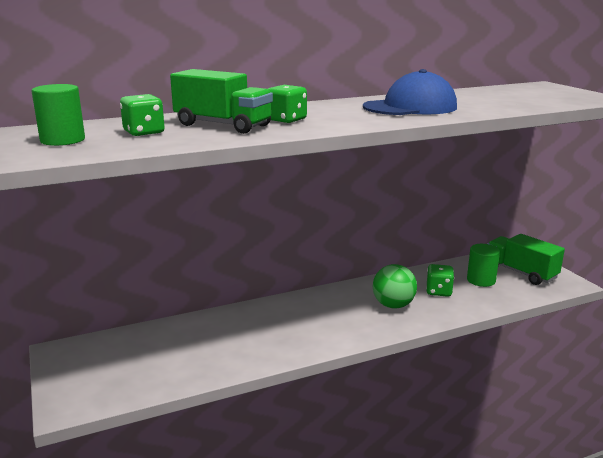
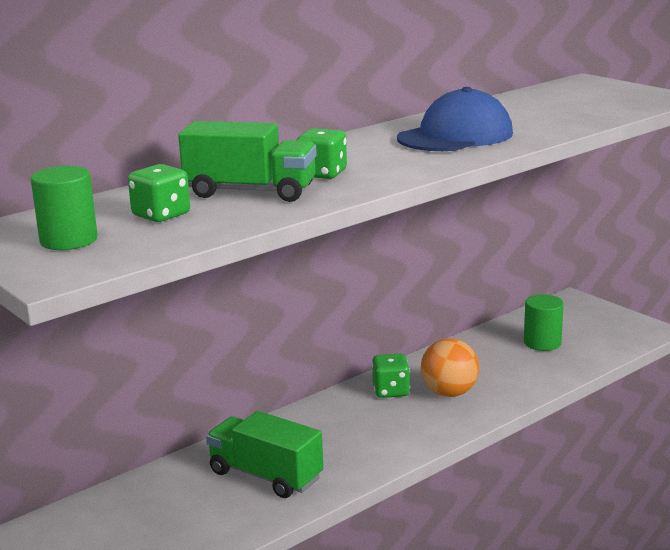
camera: 15 degrees left, 0 degrees up
(393, 305) = (449, 393): green ball -> orange ball
(438, 291) = (497, 366): green dice -> green dice (391, 391)
(520, 272) = (585, 325): green truck -> green truck (265, 476)

